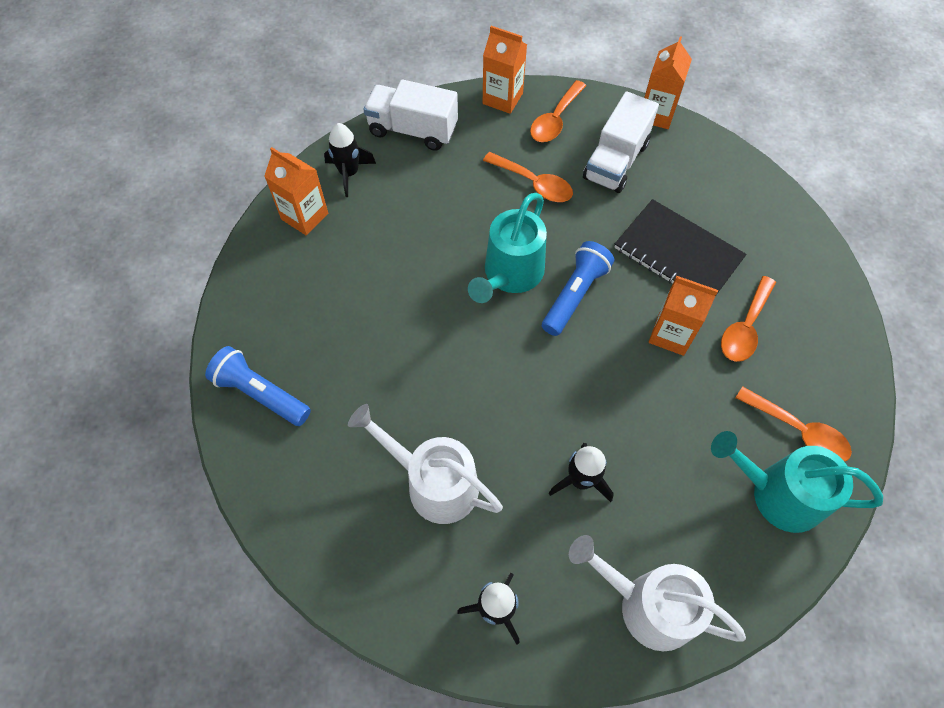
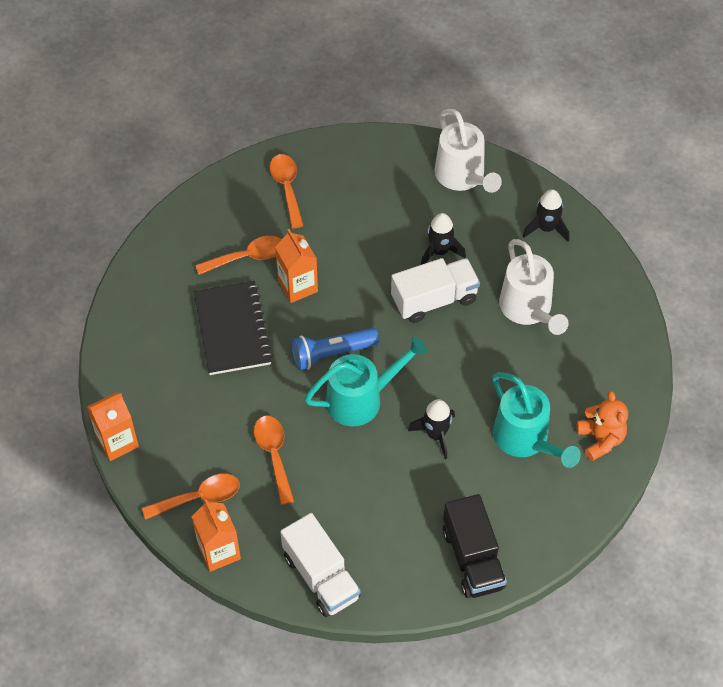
camera: 140 degrees left, 5 degrees down
(261, 394) = (600, 439): blue flashlight -> orange teddy bear
(304, 216) = (473, 558): orange carton -> black truck
(349, 173) = (407, 573): black rocket -> black rocket (436, 435)
(615, 161) = (194, 427): white truck -> white truck (434, 300)
(776, 494) = (337, 171): turquoise watering can -> turquoise watering can (526, 440)

